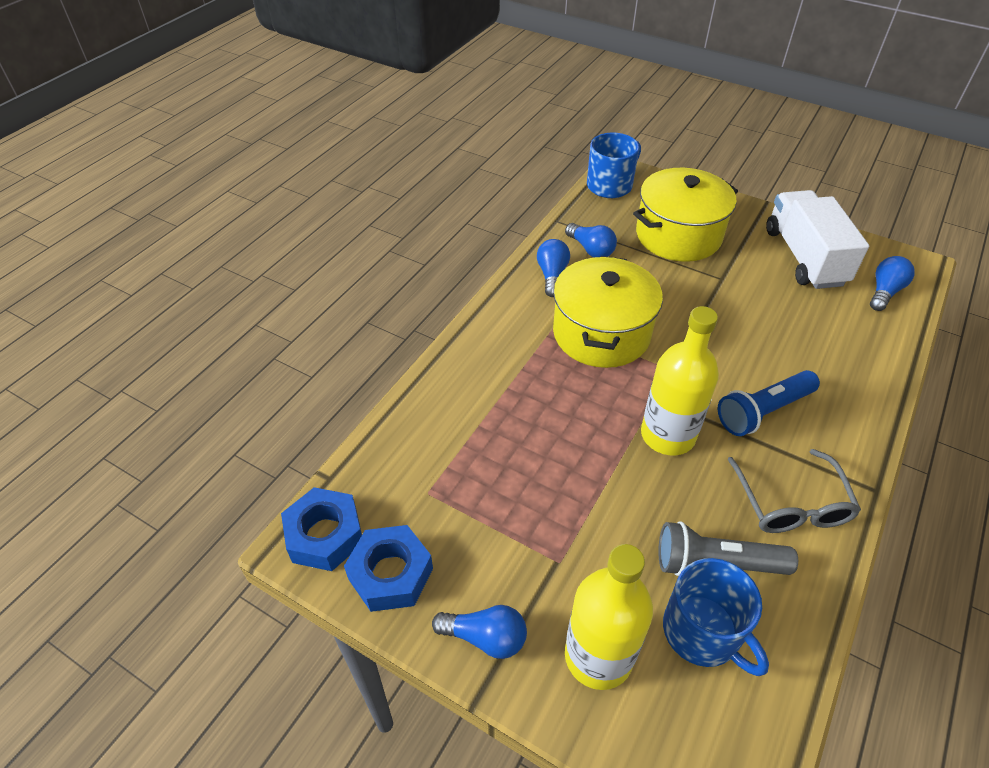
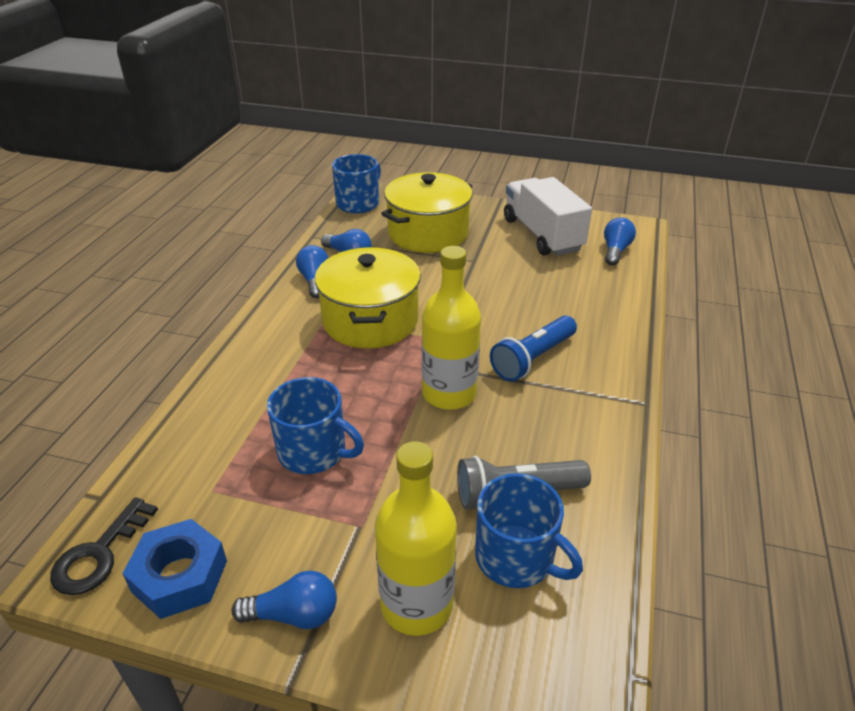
camera: 15 degrees left, 10 degrees down
(325, 535) = (99, 554): blue nut -> black key
(525, 472) = (313, 451): none -> blue mug
(791, 504) = (574, 429): grey glasses -> none

